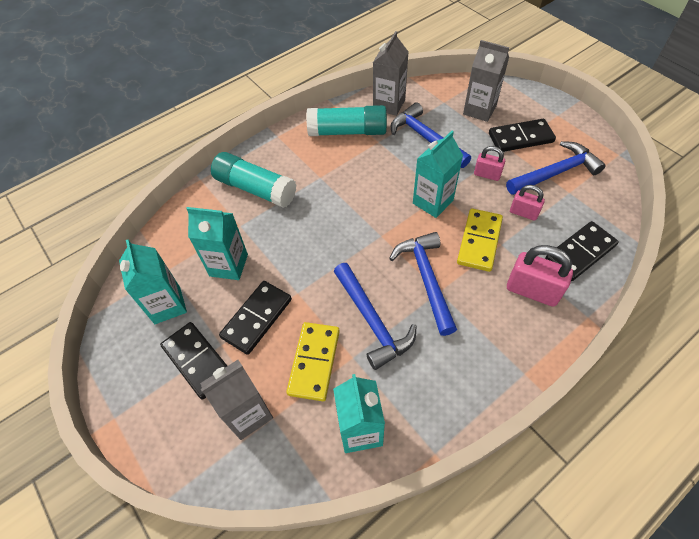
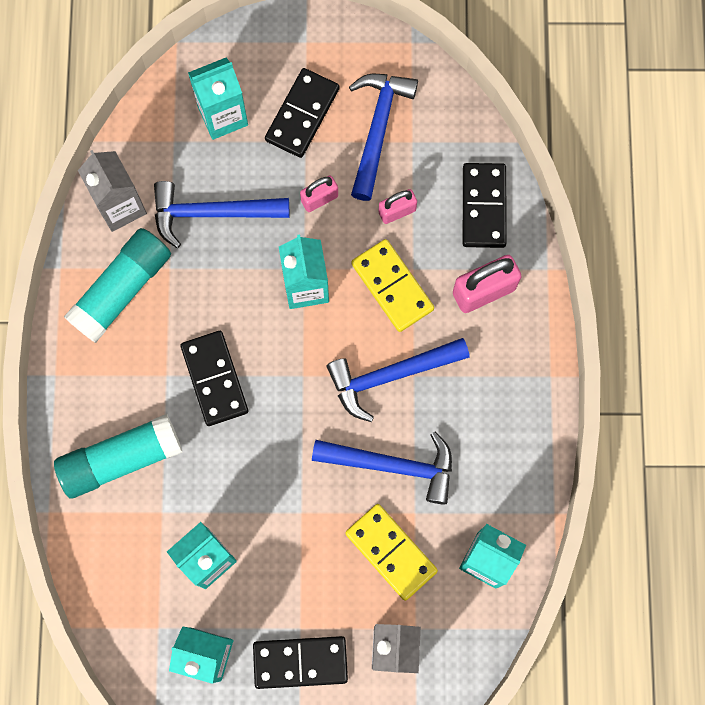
camera: 55 degrees left, 20 degrees up
(257, 318) = (299, 573): black domino -> black domino (215, 379)
(426, 279) = (390, 375): blue hammer -> blue hammer turned 45 degrees counterclockwise
(479, 110) = (223, 116): grey carton -> turquoise carton

